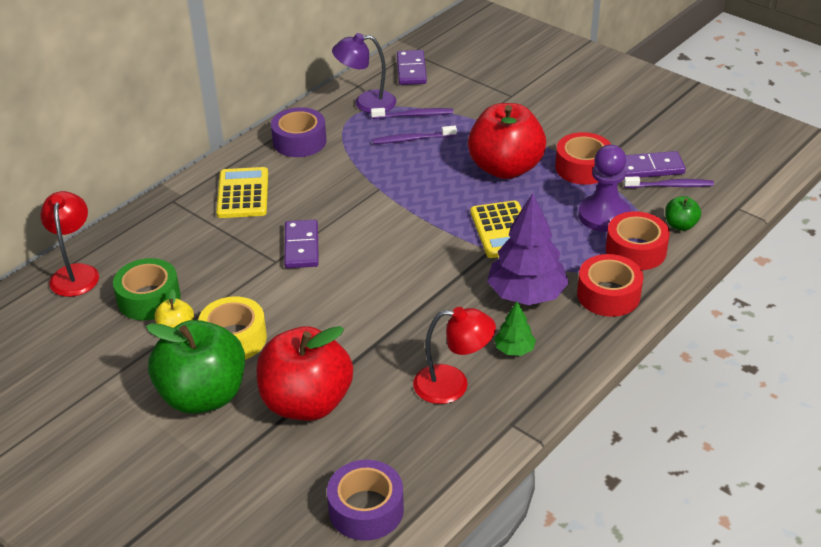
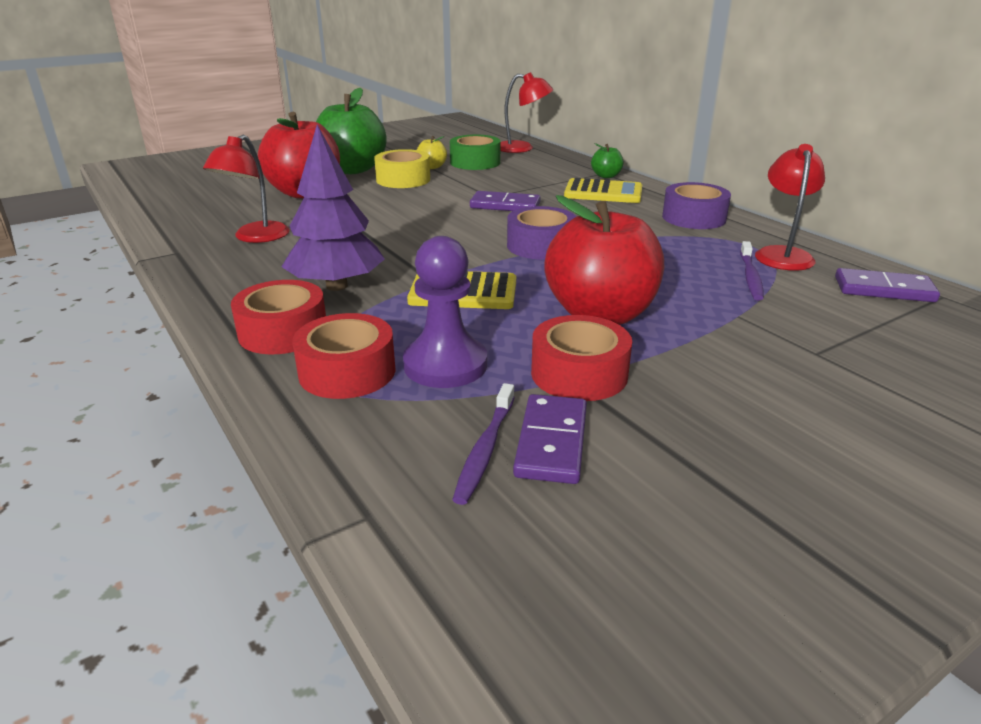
camera: 105 degrees right, 10 degrees down
(366, 103) = (782, 254): purple lamp -> red lamp
(366, 509) = (178, 199): purple tape -> purple tape (541, 246)
(412, 139) = (688, 269): purple toothbrush -> none
(514, 349) = (263, 267): green tree -> none
(680, 225) = (370, 428): green apple -> green apple (606, 176)

